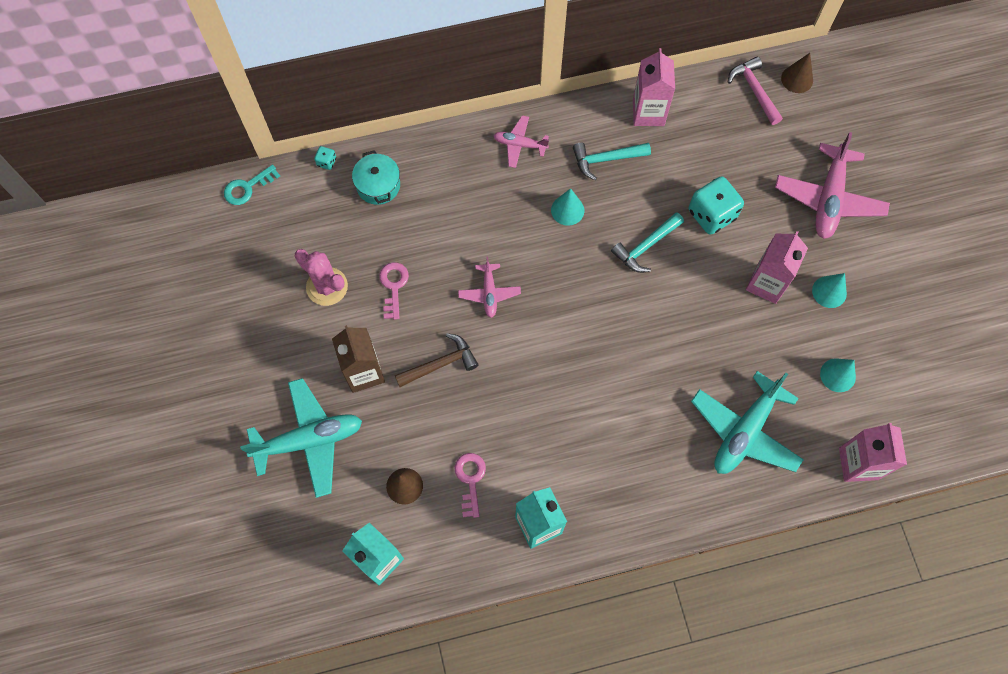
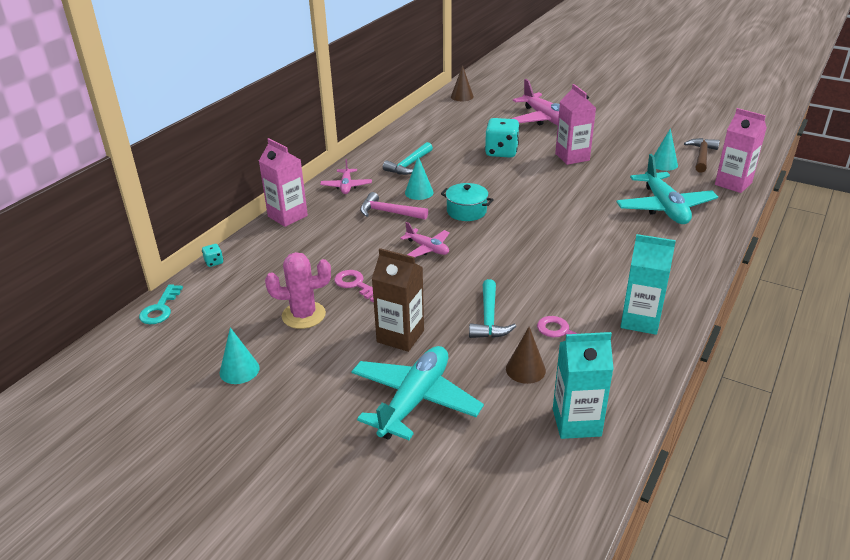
camera: 45 degrees left, 35 degrees down
(378, 185) = (272, 250): turquoise pot -> turquoise pot (466, 211)
(440, 364) = (448, 296): brown hammer -> brown hammer (701, 156)
(520, 144) = (346, 186): pink plane -> pink plane turned 60 degrees counterclockwise
(646, 246) = (488, 180): turquoise hammer -> turquoise hammer (489, 318)
(648, 112) = (404, 140): pink carton -> pink carton (287, 216)
(754, 90) = (447, 108): pink hammer -> pink hammer (389, 212)
(829, 291) = (605, 143): turquoise cone -> turquoise cone (239, 370)

